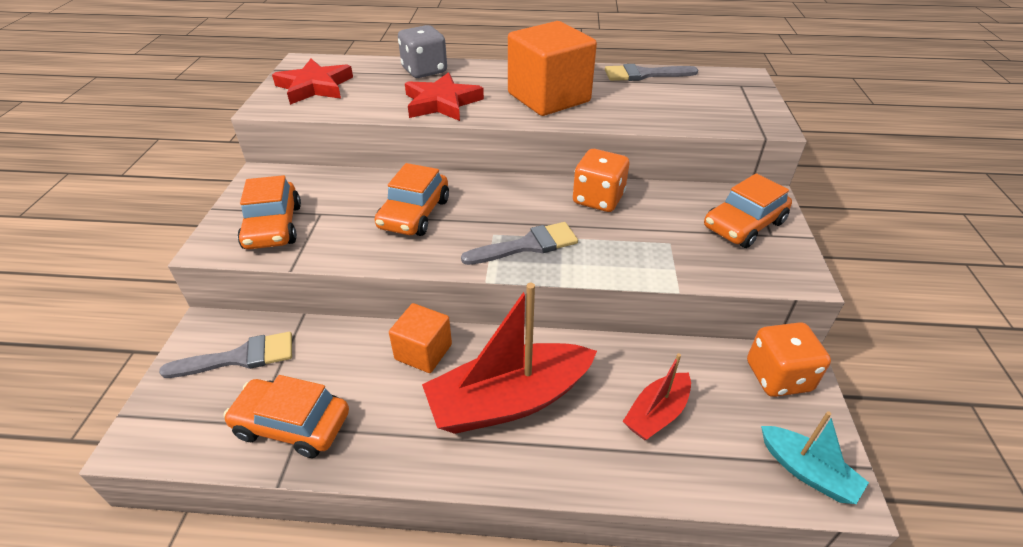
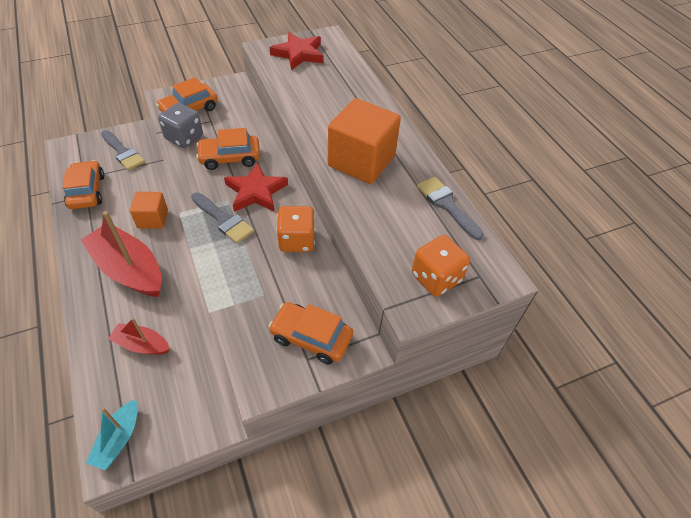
camera: 60 degrees right, 10 degrees up
(424, 70) = (357, 88): grey dice -> grey dice (184, 137)
(442, 103) = (315, 113): red star -> red star (256, 191)
(778, 376) = (199, 410): orange dice -> orange dice (436, 278)

